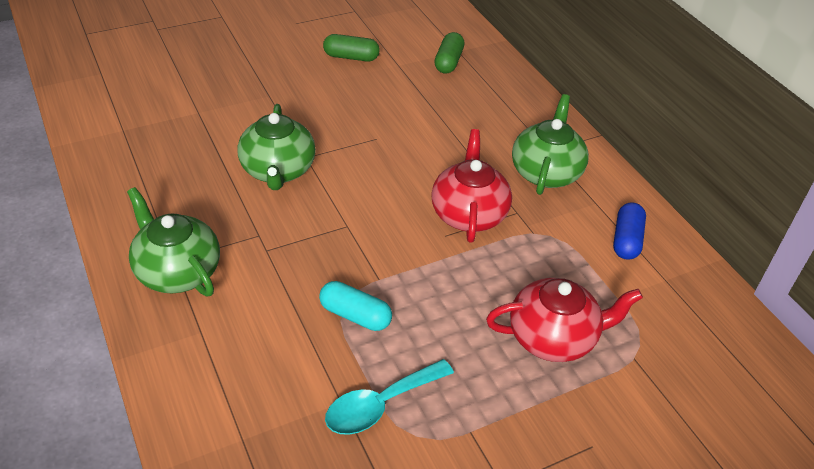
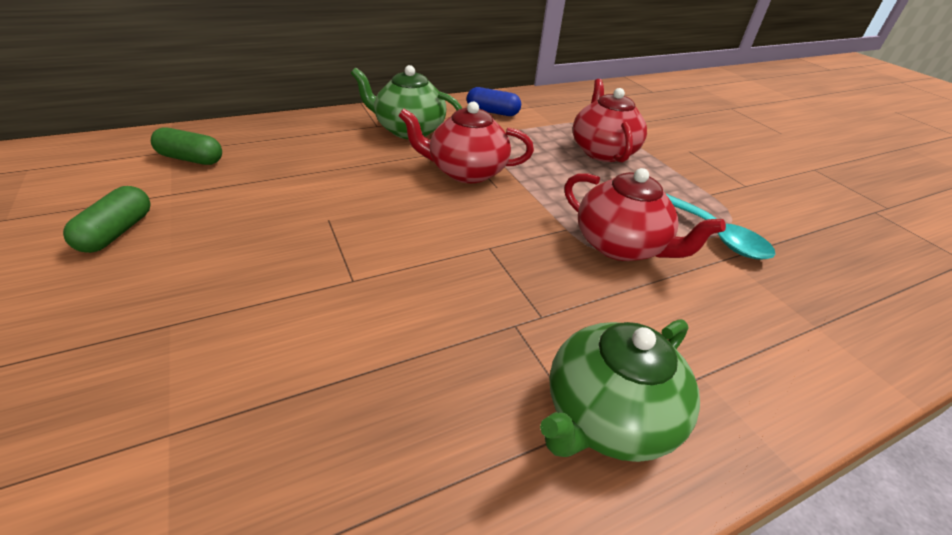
camera: 90 degrees left, 5 degrees down
(278, 171) = (379, 308): green teapot -> none
(355, 315) = (620, 246): turquoise capsule -> red teapot

